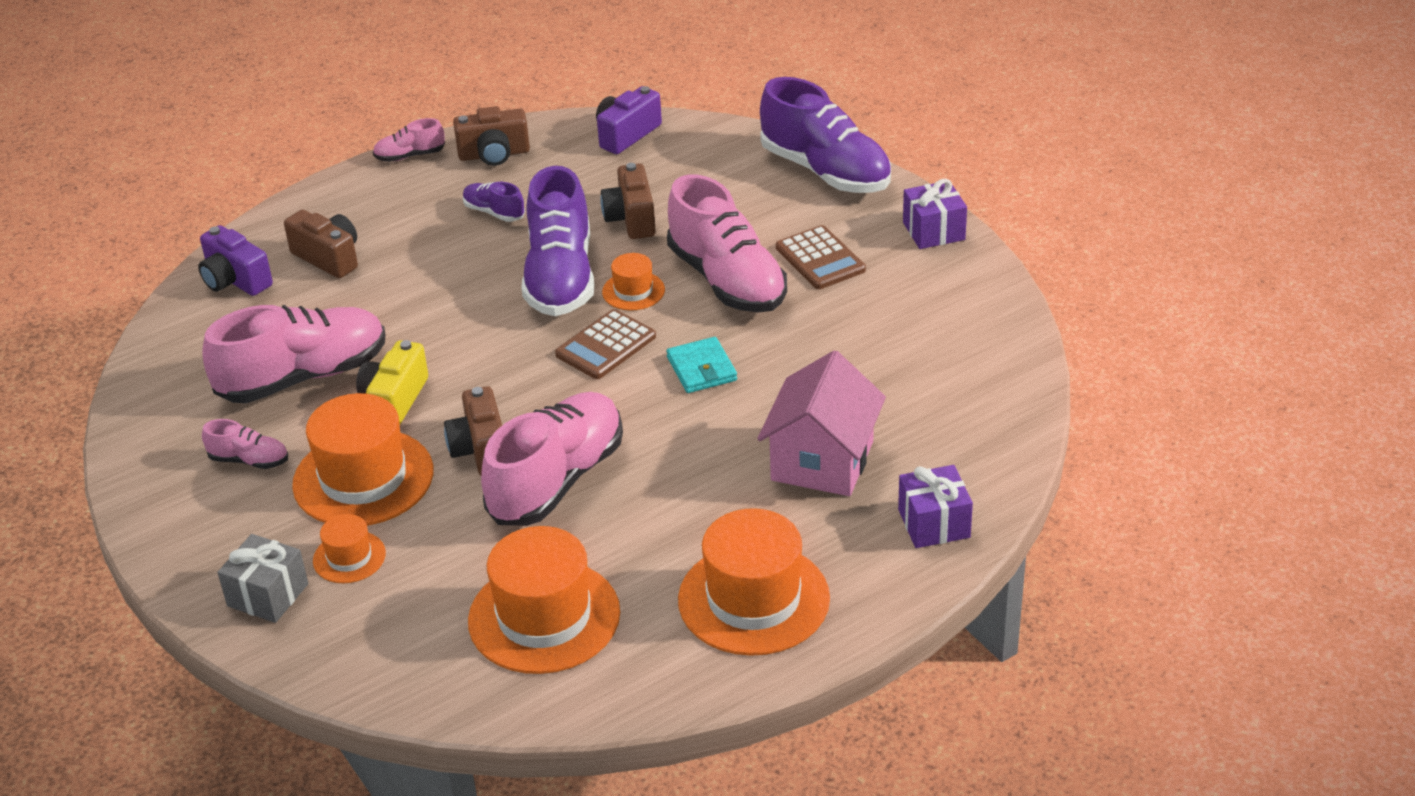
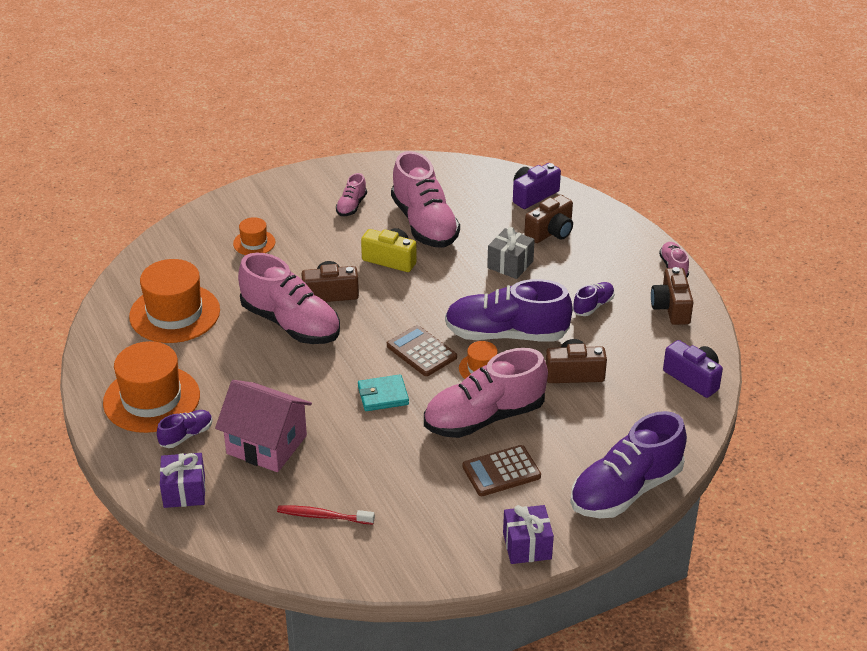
camera: 95 degrees right, 0 degrees up
(268, 595) = (235, 215): grey gift -> grey gift (510, 264)
(363, 478) = (320, 247): orange hat -> none
(823, 544) = (186, 435): none -> purple shoe
(938, 389) = (323, 516): none -> red toothbrush

